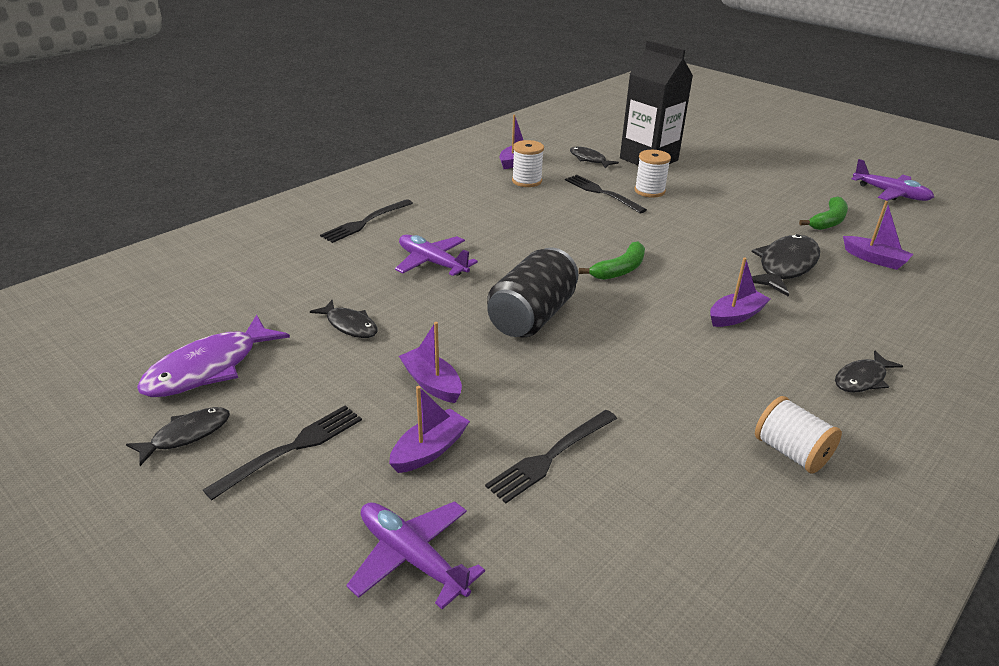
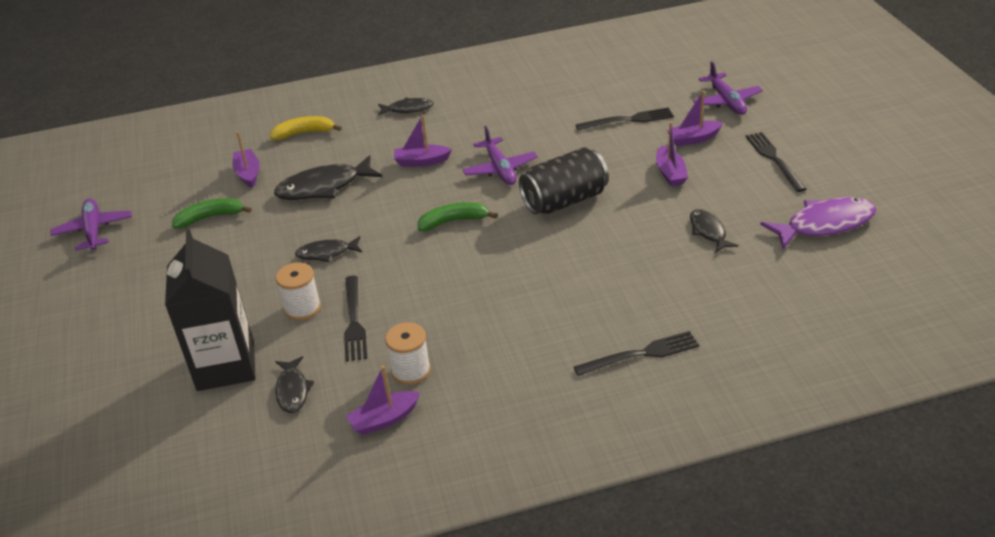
camera: 145 degrees left, 5 degrees up
(186, 435) = (840, 183): black fish -> black fish (326, 253)
(292, 448) = (774, 159): black fork -> black fork turned 90 degrees clockwise
(432, 263) = (605, 275): purple plane -> purple plane (500, 169)
(790, 452) = (501, 91): white spool -> none
(911, 312) = (304, 133): none -> yellow banana

